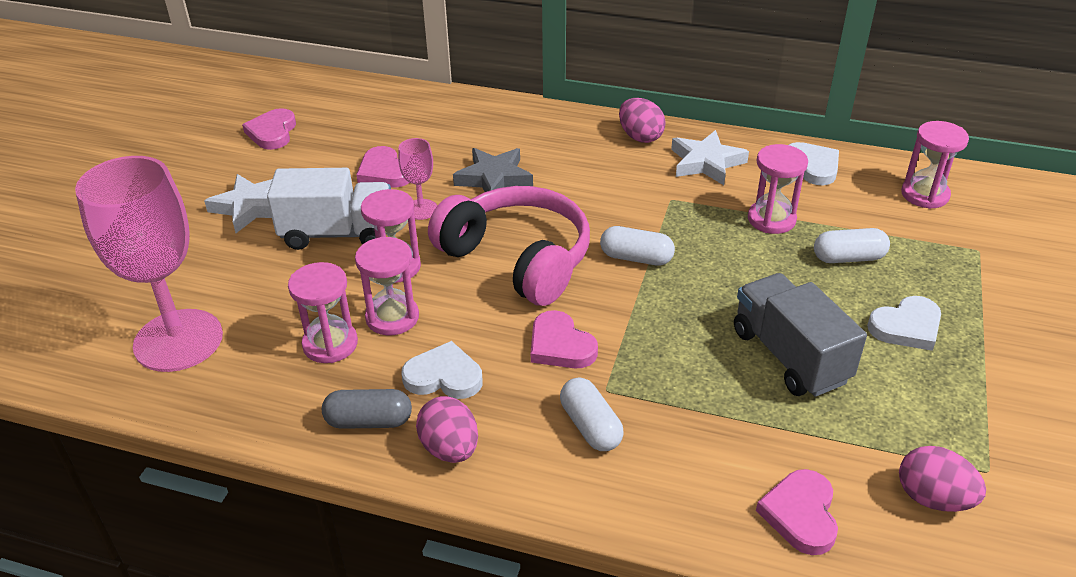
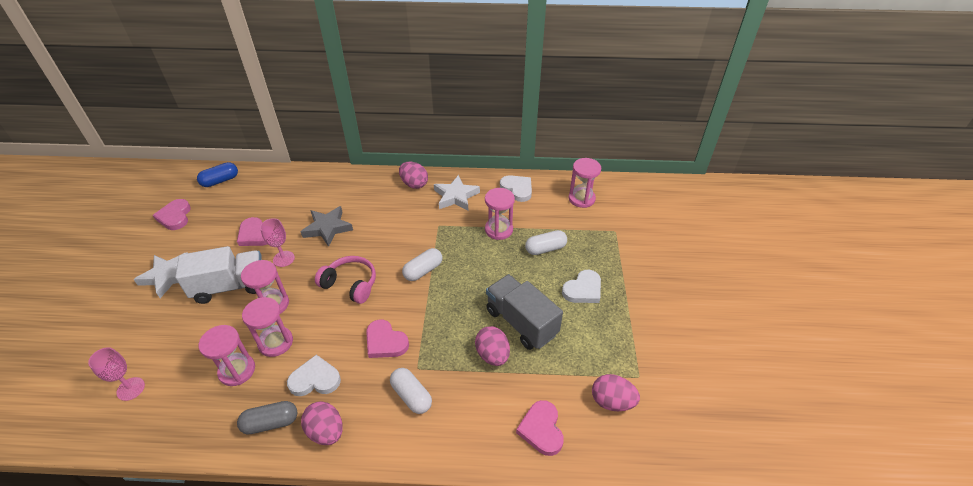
camera: 15 degrees left, 5 degrees up
(178, 340) = (131, 389): pink goblet -> pink goblet, size x0.45
(343, 95) = (220, 181): none -> blue capsule
(517, 259) = (350, 284): pink headphones -> pink headphones, size x0.60
(636, 258) = (423, 270): white capsule -> white capsule turned 45 degrees counterclockwise
(733, 393) = (492, 355): none -> pink egg

